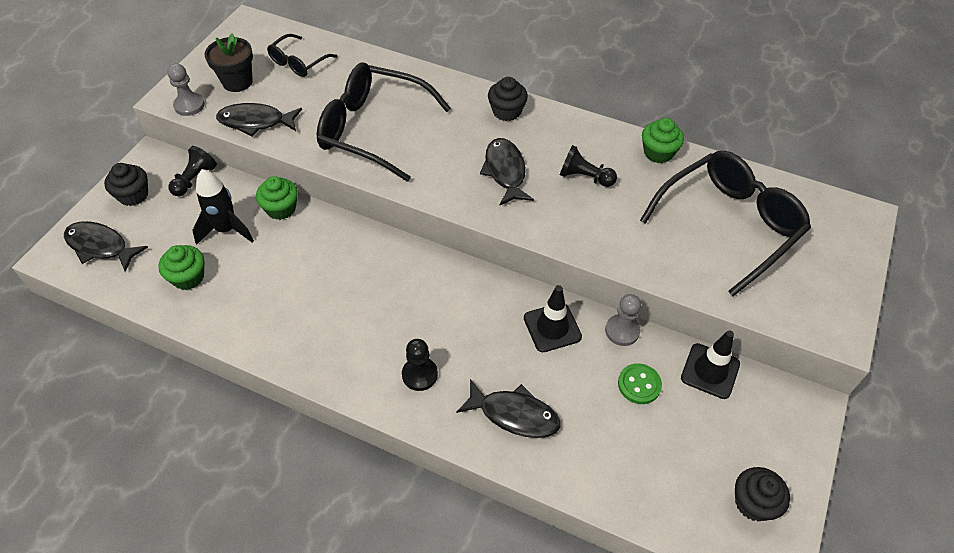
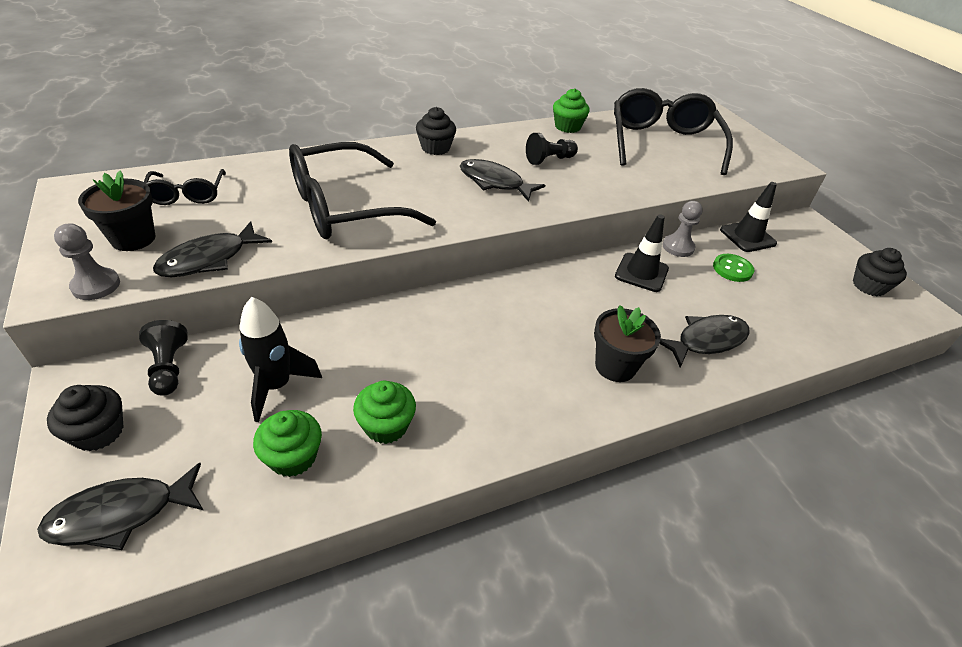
camera: 50 degrees left, 10 degrees down
(281, 208) = (312, 332): green cupcake -> green cupcake (386, 426)
(420, 374) = (615, 366): black pawn -> black flower pot

